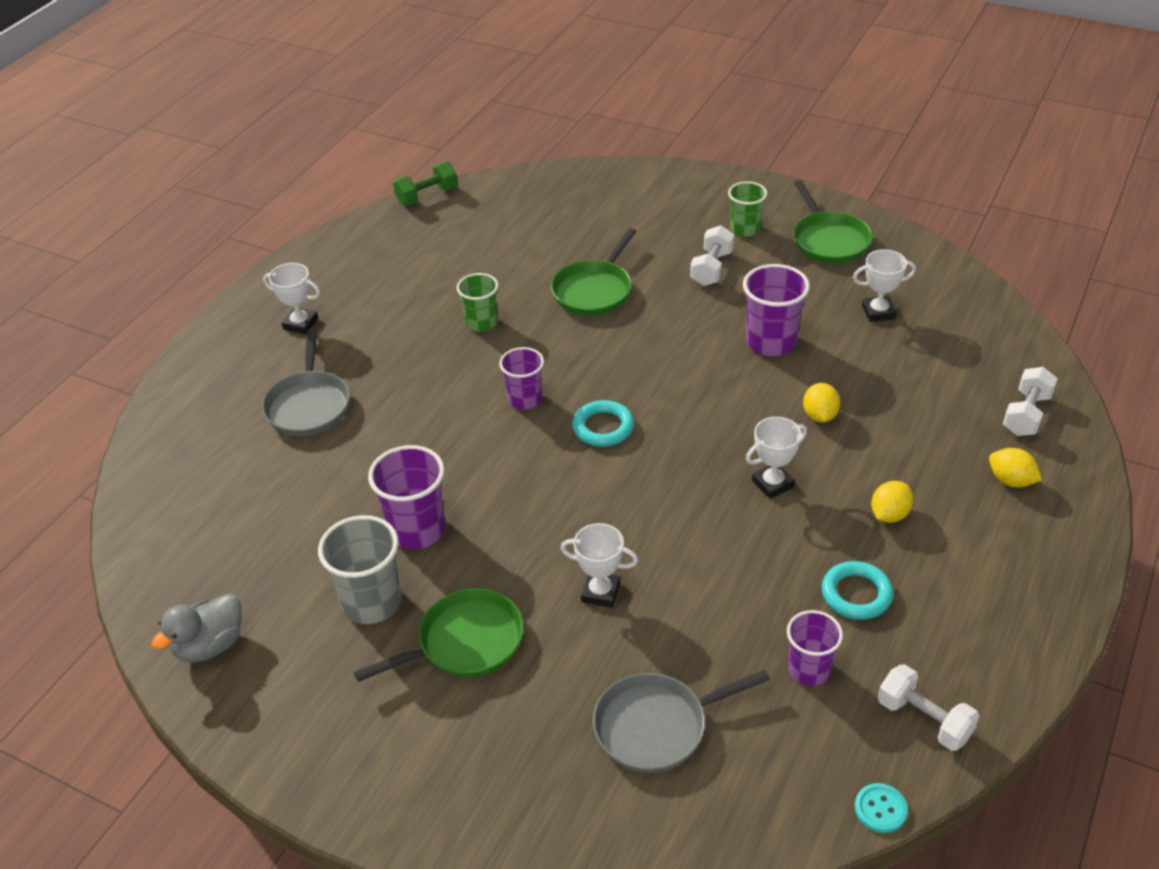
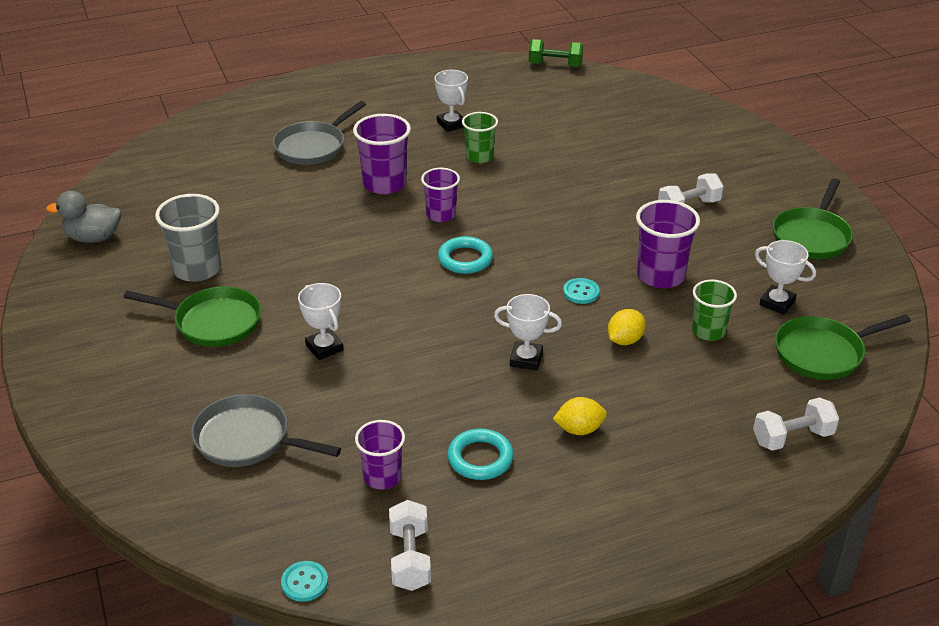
camera: 40 degrees right, 5 degrees down
(300, 324) = (372, 100): white trophy -> white trophy (451, 124)
(417, 530) = (274, 247): purple cup -> purple cup (384, 184)
(594, 290) = (582, 177): green pan -> green pan (823, 353)
(733, 396) = (581, 292): none -> turquoise button
(745, 229) = (754, 195): green cup -> green cup (708, 331)
(1011, 481) = (707, 469): yellow lemon -> none

